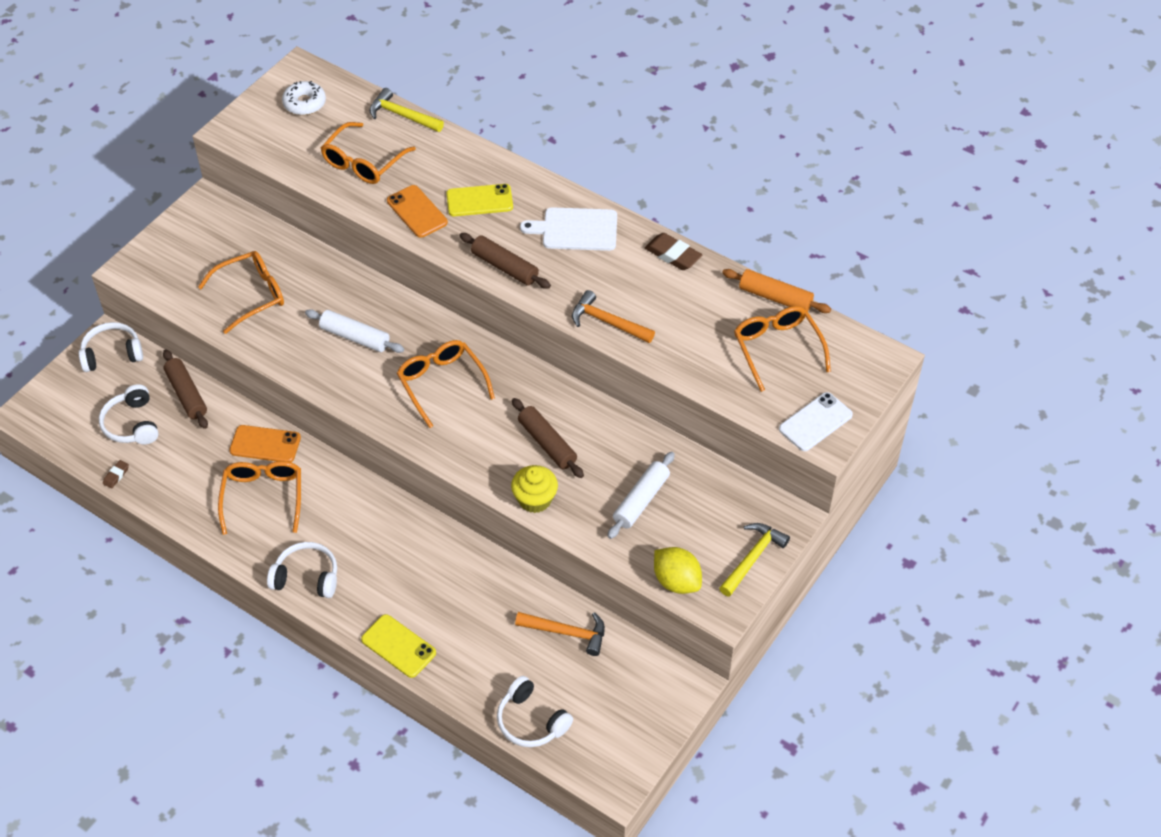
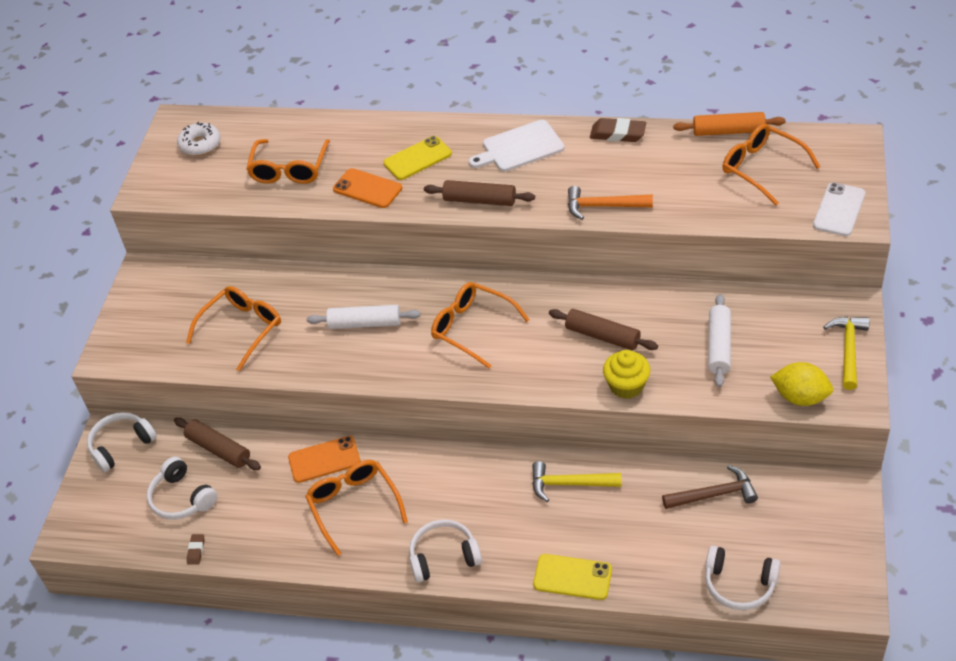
camera: 20 degrees left, 5 degrees down
(402, 115) = (298, 120): yellow hammer -> yellow hammer (569, 484)
(567, 633) = (714, 494): orange hammer -> brown hammer

